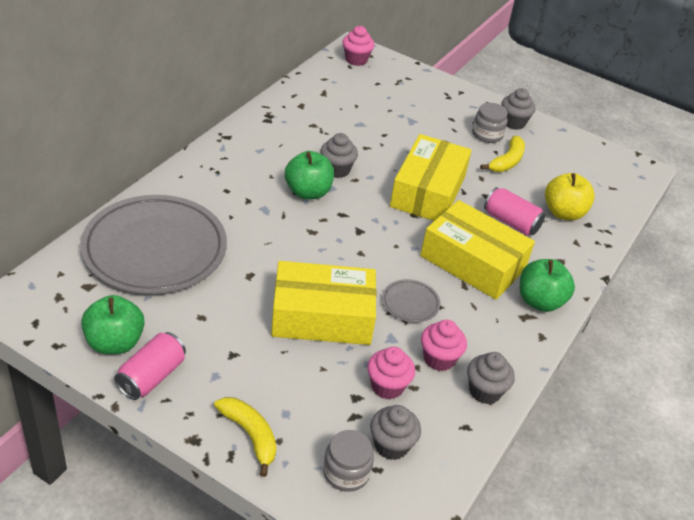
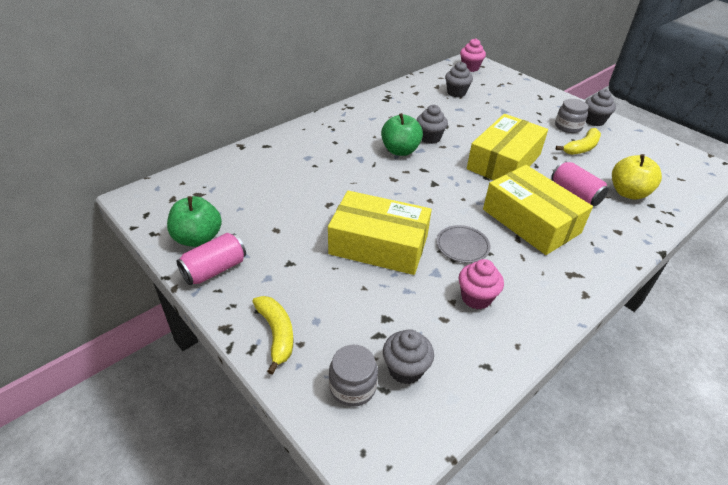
camera: 20 degrees right, 0 degrees up
(155, 249) = (261, 175): grey plate -> none
(387, 386) = (418, 314): pink cupcake -> none
(485, 391) = (514, 335): grey cupcake -> grey cupcake (456, 92)
(540, 301) = (590, 263): green apple -> none

